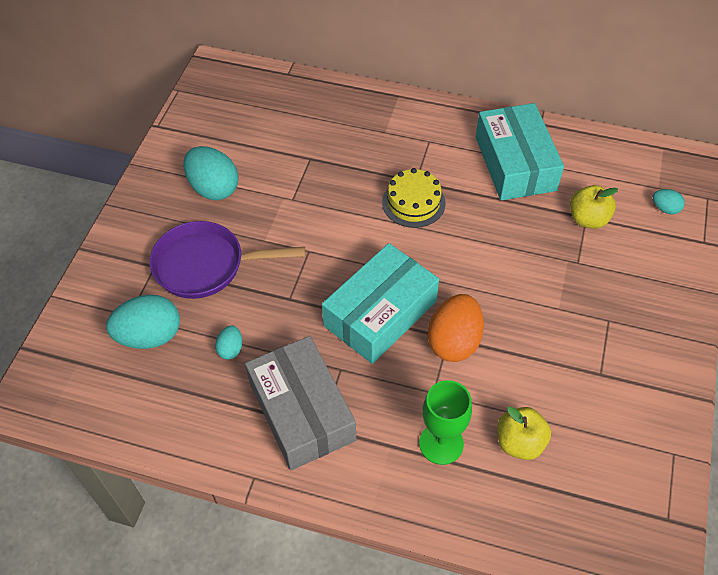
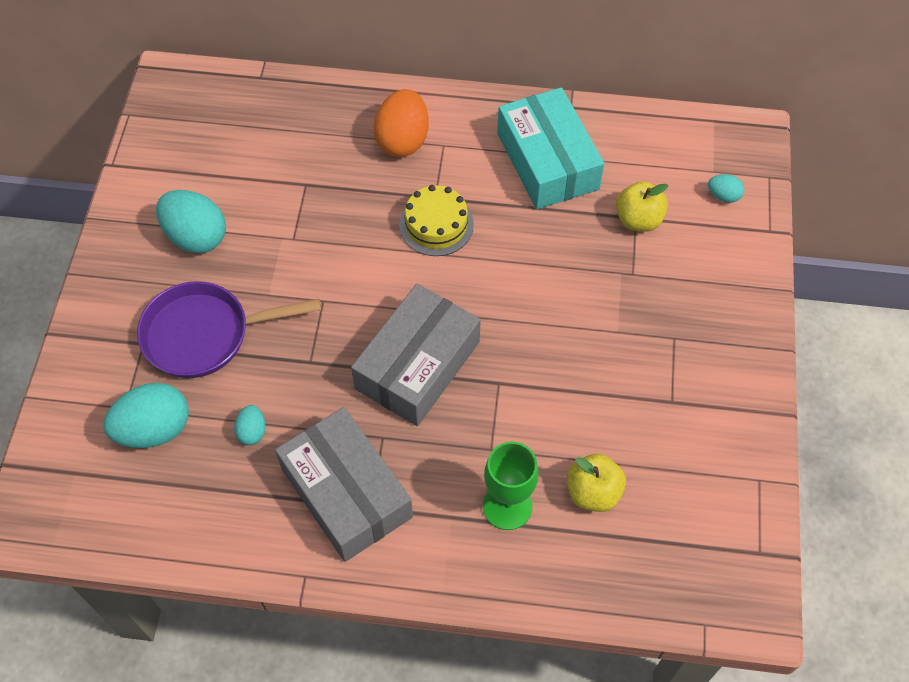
camera: 10 degrees left, 5 degrees up
(380, 313) = (417, 365): turquoise box -> grey box
(454, 341) = (505, 387): orange egg -> orange egg (402, 140)

